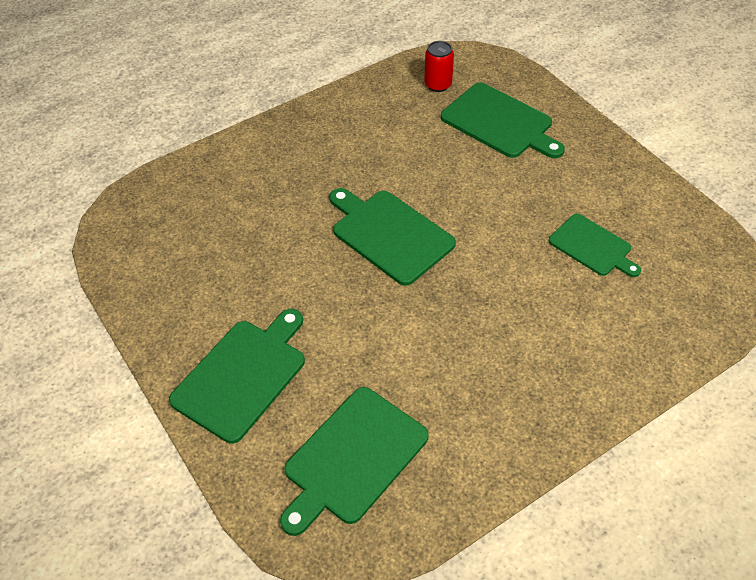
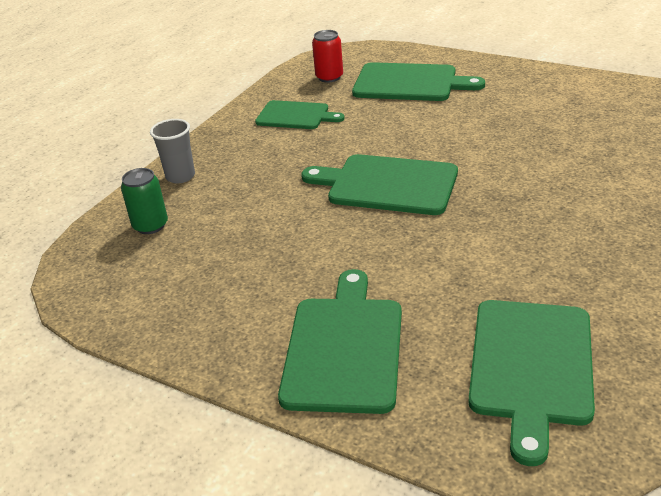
camera: 25 degrees left, 15 degrees down
(192, 194) = (150, 225): none -> green can
(244, 151) = (180, 176): none -> grey cup
(592, 246) = (575, 131): green cutting board -> green cutting board (295, 116)

